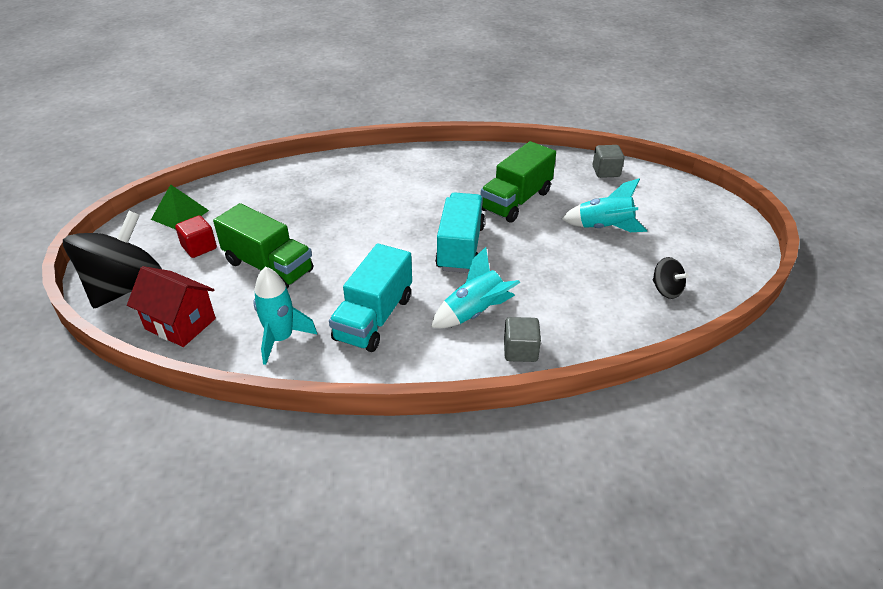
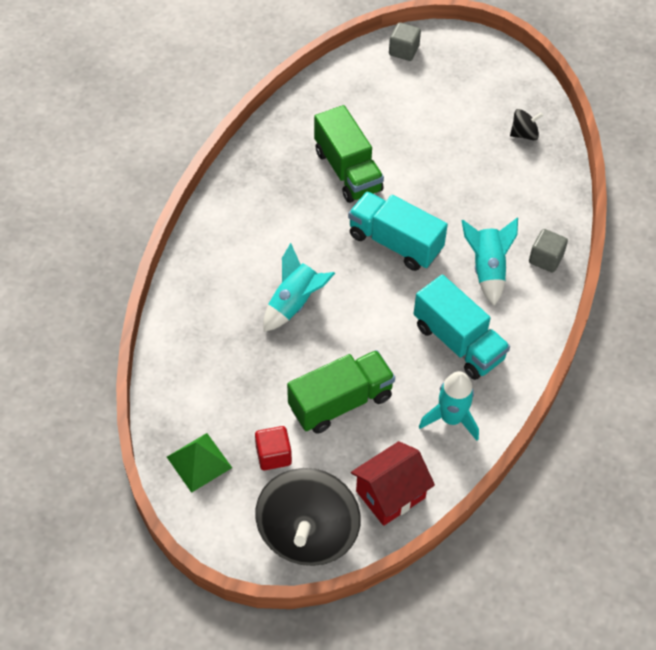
camera: 65 degrees left, 15 degrees up
(126, 287) = (307, 533): black spinning top -> black spinning top turned 135 degrees counterclockwise
(604, 227) = (424, 129): turquoise rocket -> turquoise rocket (294, 303)
(606, 171) = (341, 83): grey cube -> grey cube (403, 51)

